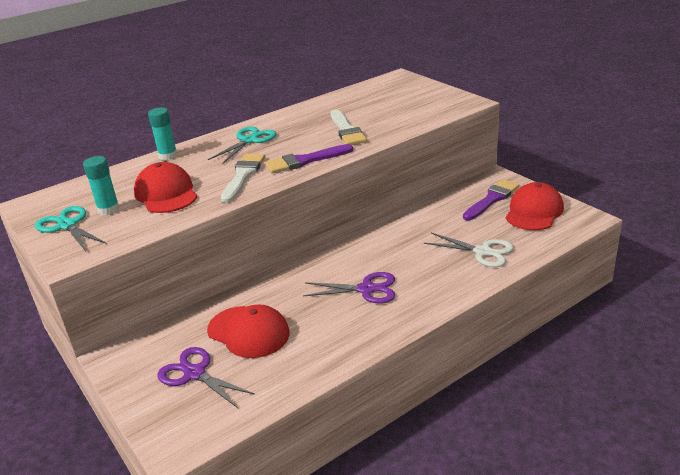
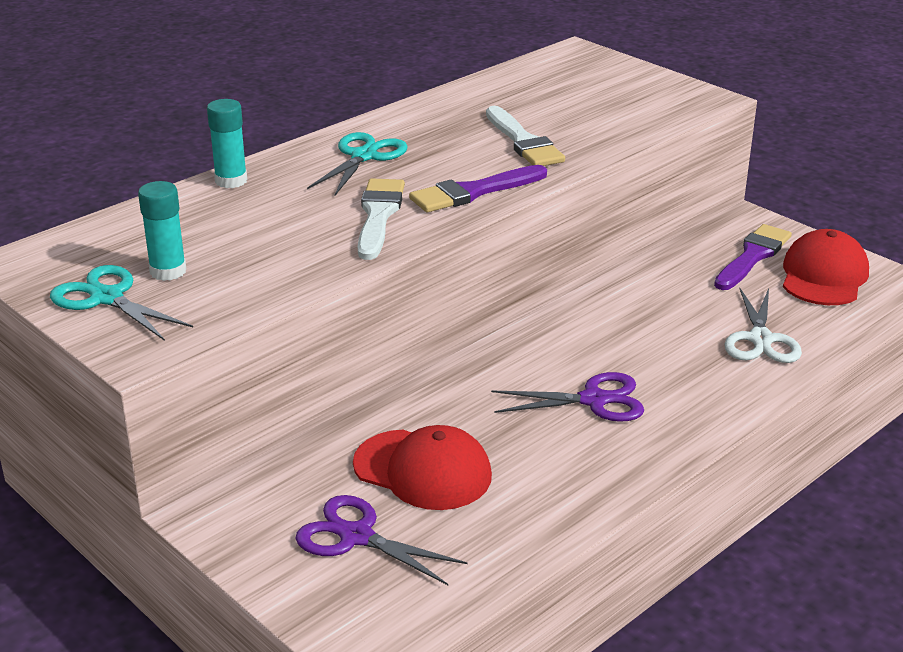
camera: 10 degrees left, 0 degrees up
(166, 193) = (258, 245): red cap -> none
(482, 252) = (761, 339): white scissors -> white scissors turned 75 degrees clockwise

